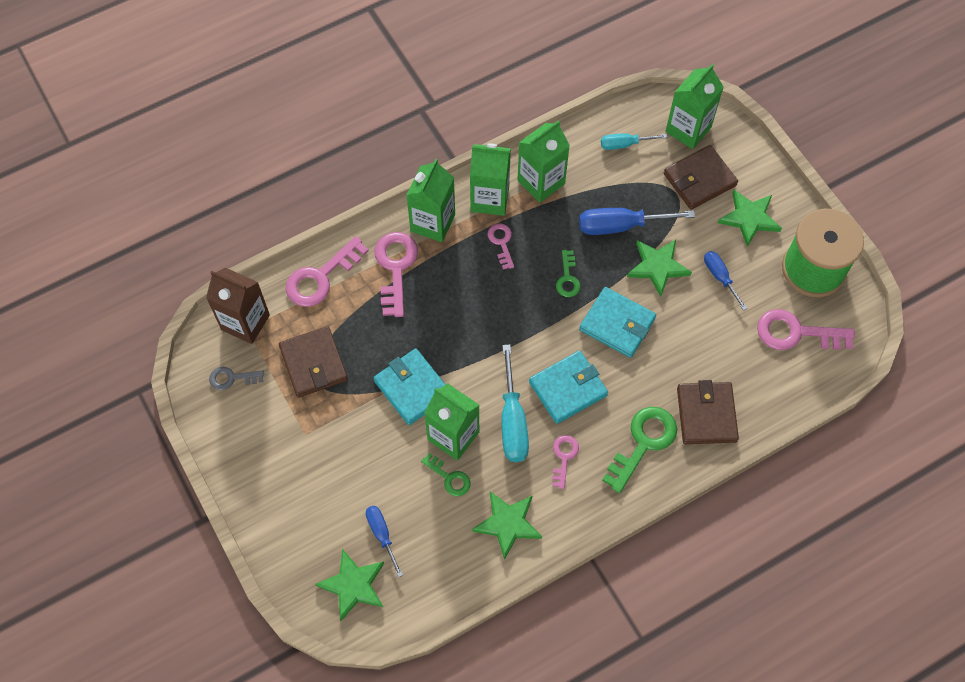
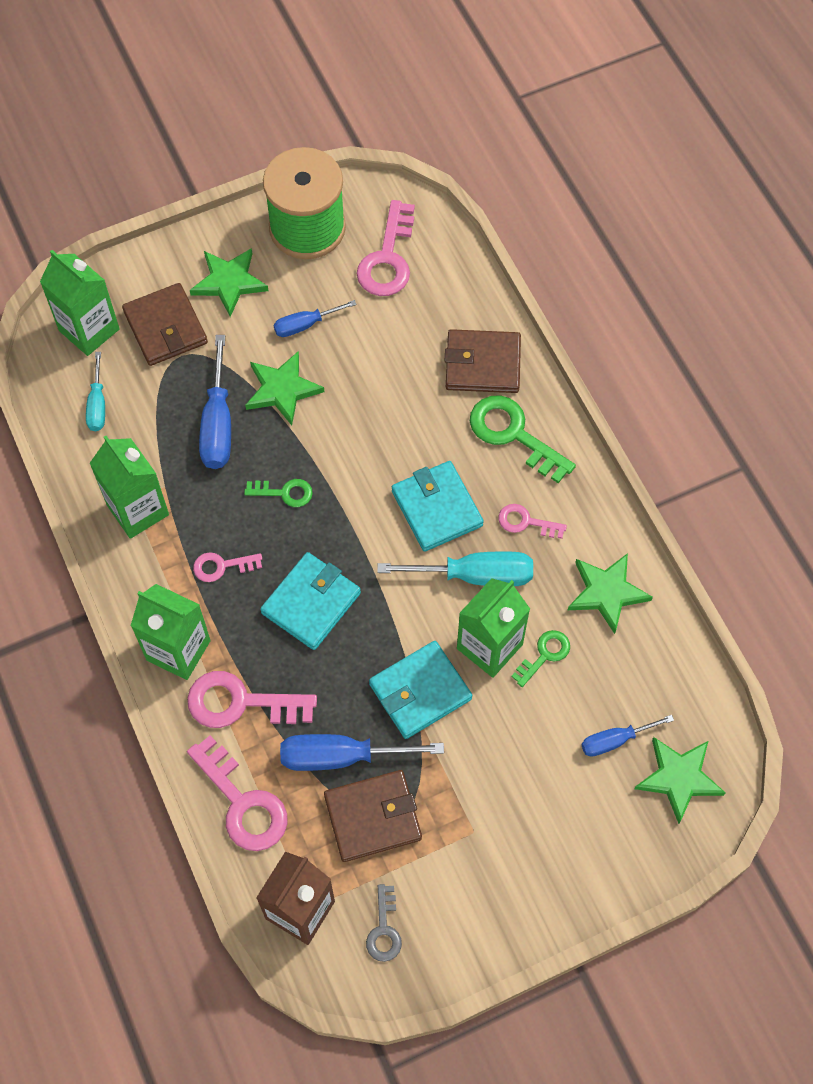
camera: 85 degrees left, 0 degrees up
(358, 338) = (341, 756): none -> blue screwdriver
(489, 199) = (153, 575): green carton -> none
(617, 324) = (355, 444): turquoise wallet -> turquoise wallet (311, 603)

